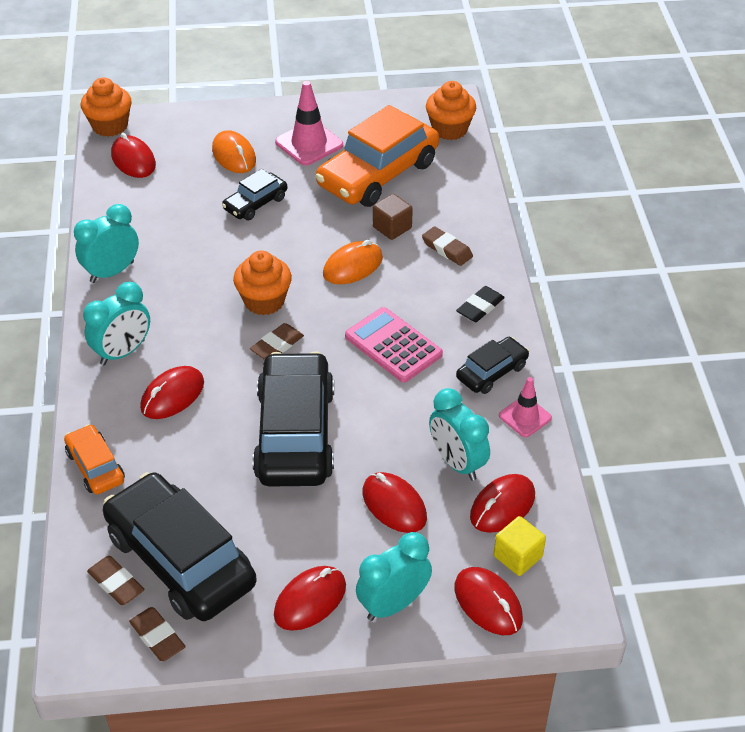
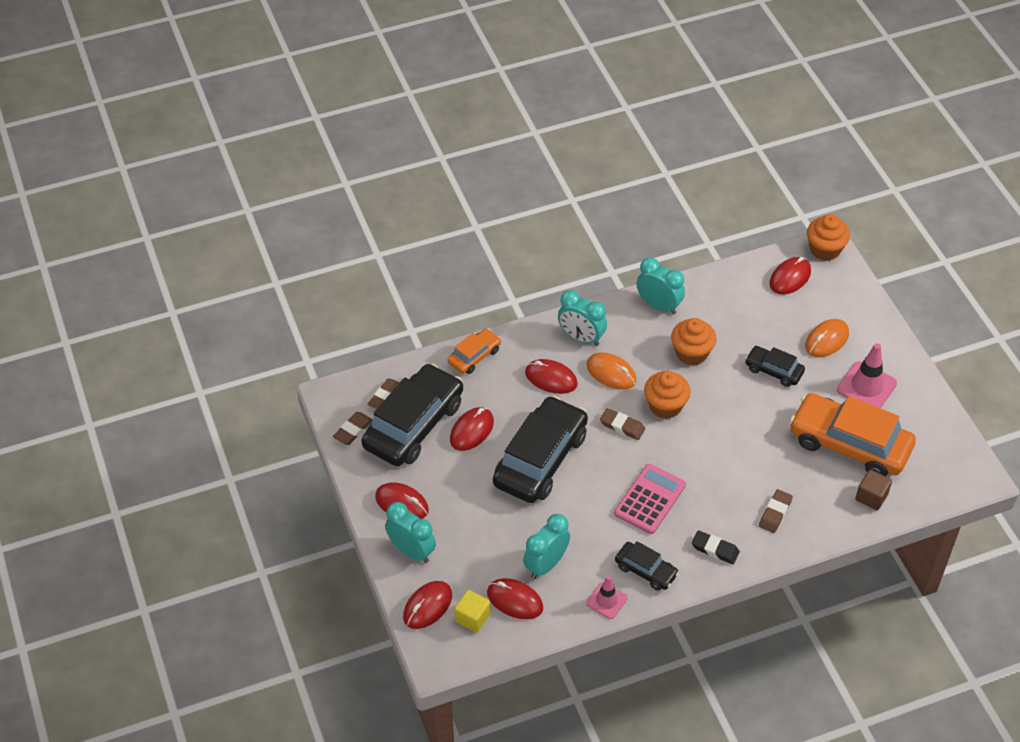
camera: 75 degrees right, 5 degrees up
(295, 433) = (540, 459): black car -> black car turned 45 degrees counterclockwise
(353, 266) = (727, 453): orange mouse -> orange mouse (611, 373)
(392, 228) = (785, 469): brown cube -> brown cube (871, 497)
(394, 505) = (495, 533): red mouse -> red mouse (471, 431)
(449, 129) = (937, 484): orange cupcake -> orange cupcake (691, 353)

